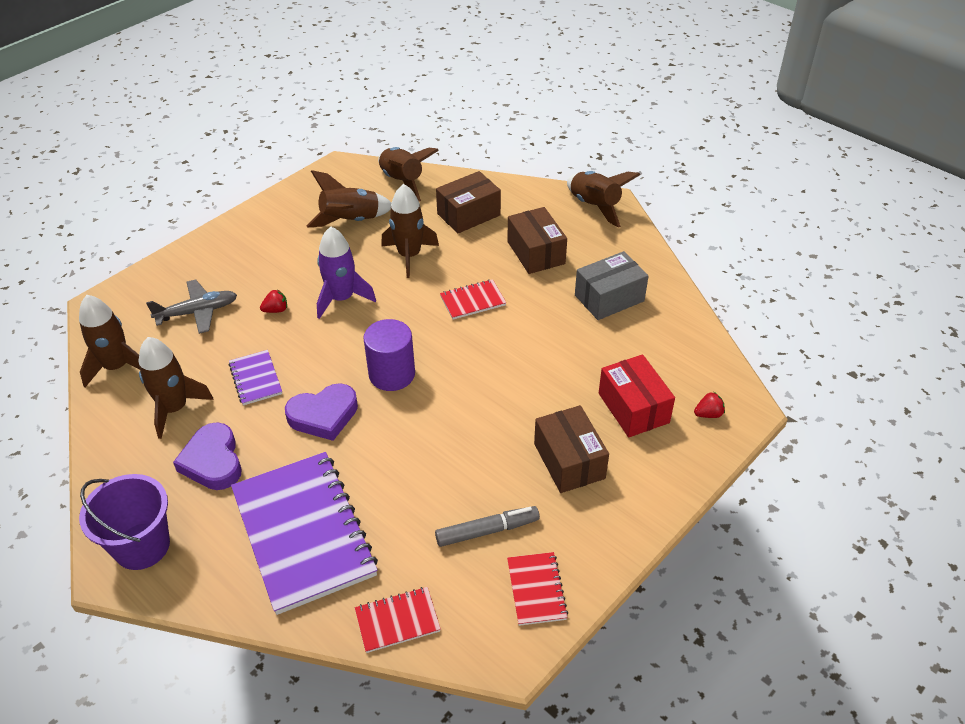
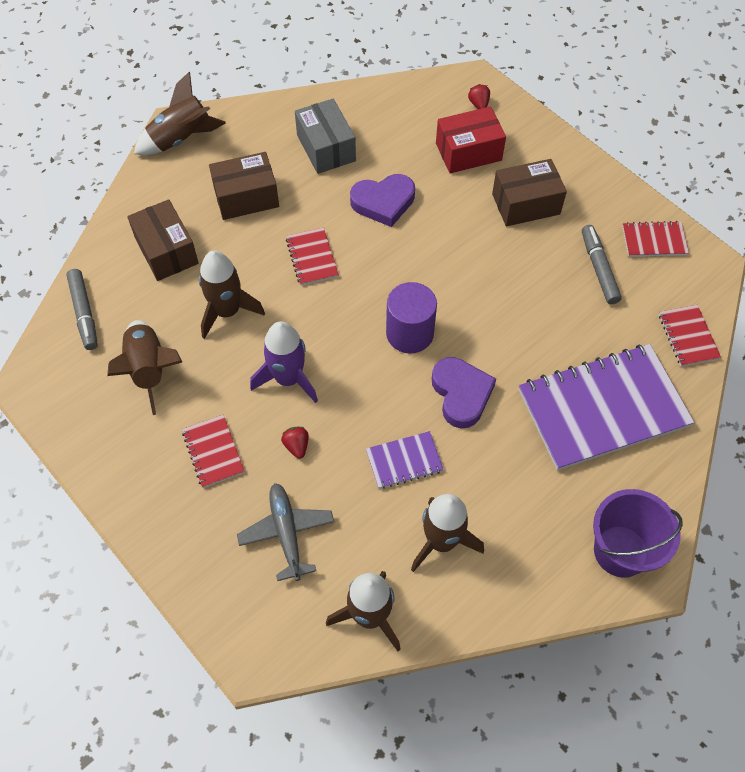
camera: 85 degrees left, 15 degrees up
(213, 461) = (517, 495): purple heart -> purple heart (383, 202)
(274, 264) = (213, 452): none -> red notebook
(402, 181) = (84, 313): brown rocket -> grey marker

